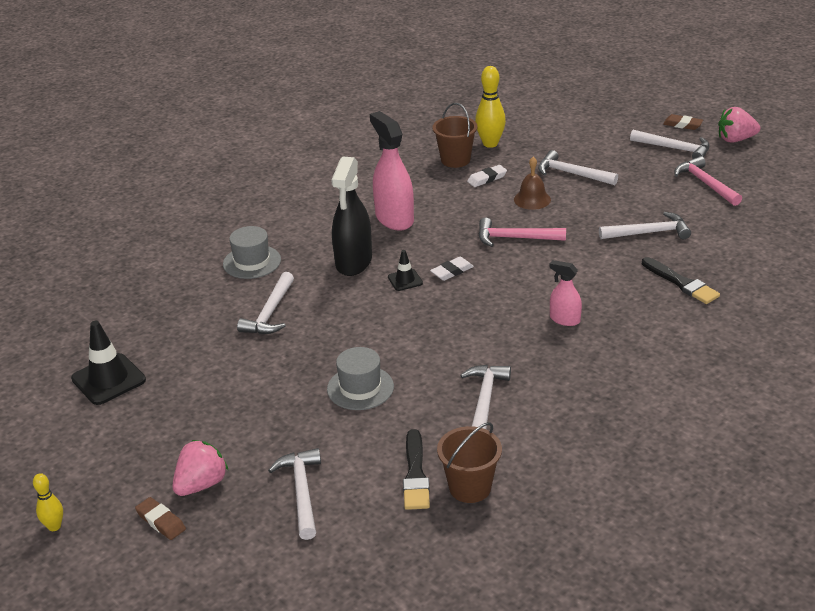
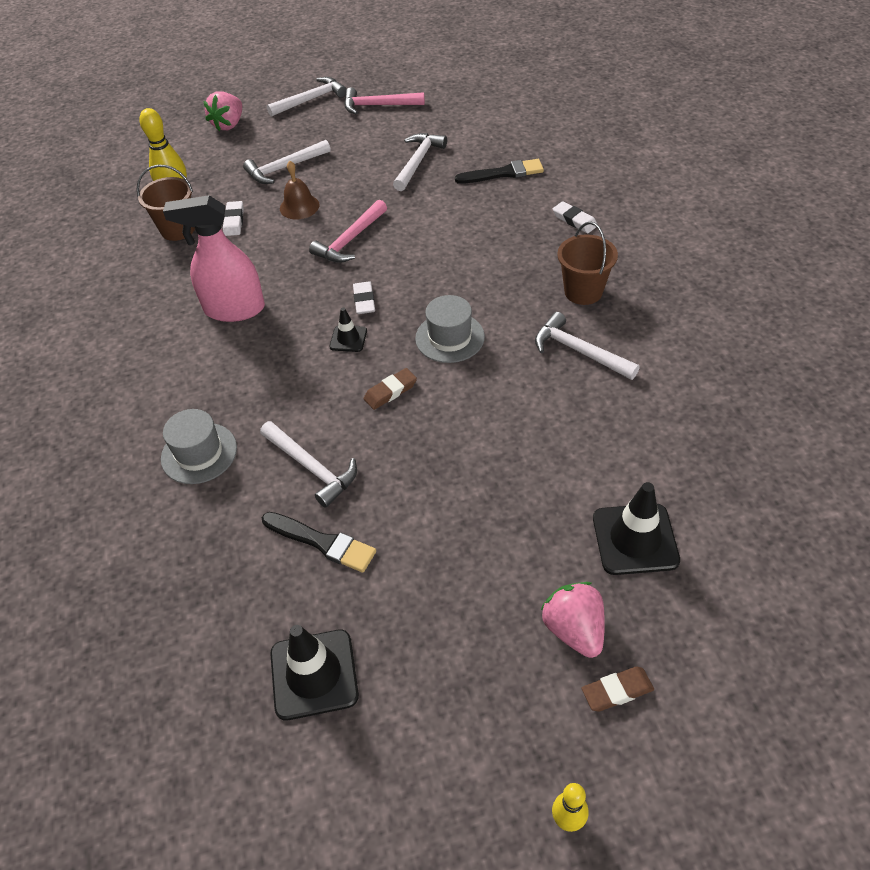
camera: 60 degrees left, 15 degrees up
(301, 492) = (635, 539): white hammer -> black traffic cone
(353, 262) = (281, 367): black spray bottle -> none
(360, 388) = (499, 435): grey hat -> grey hat (450, 337)
(415, 474) = (656, 439): black brush -> black brush (322, 542)
(470, 487) = (695, 406): brown bucket -> brown bucket (583, 291)
(564, 319) = (499, 257): pink spray bottle -> none
(655, 345) = (574, 220): none -> white eraser
(682, 125) = (280, 81): brown eraser -> brown eraser (390, 391)
(735, 139) = (332, 66): pink strawberry -> pink strawberry (229, 124)

